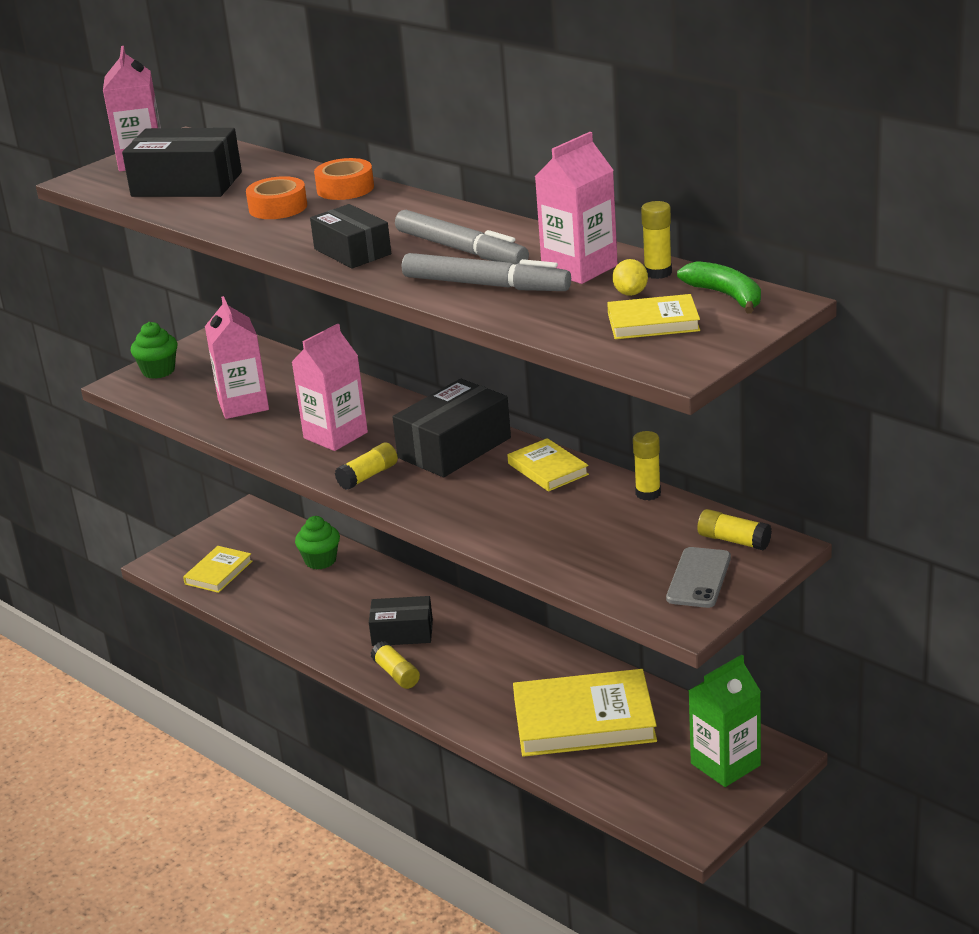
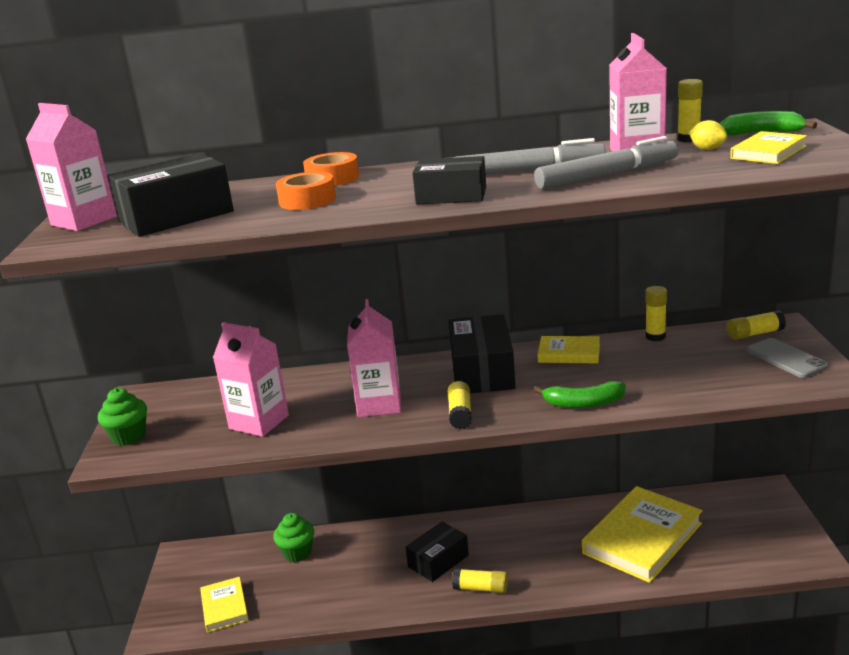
camera: 45 degrees left, 5 degrees down
(462, 519) = (583, 403): none -> green banana
(725, 764) = (755, 511): green carton -> none

